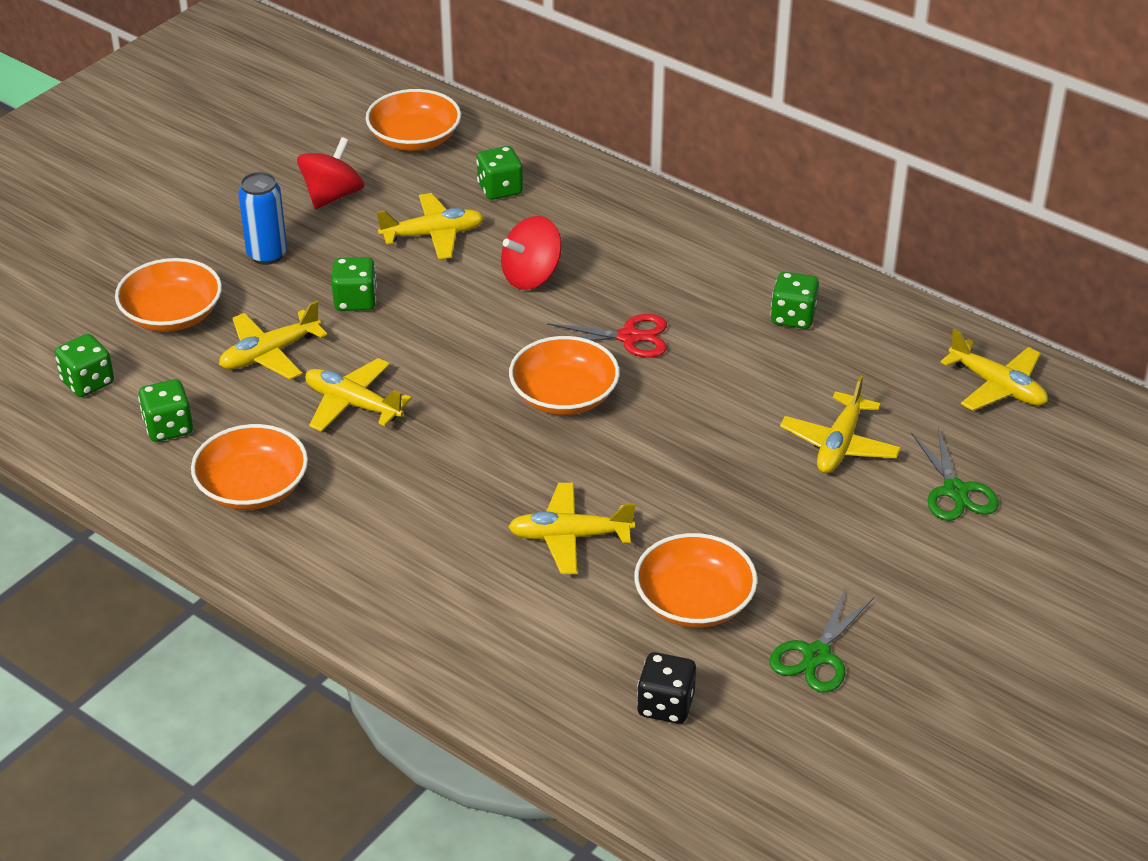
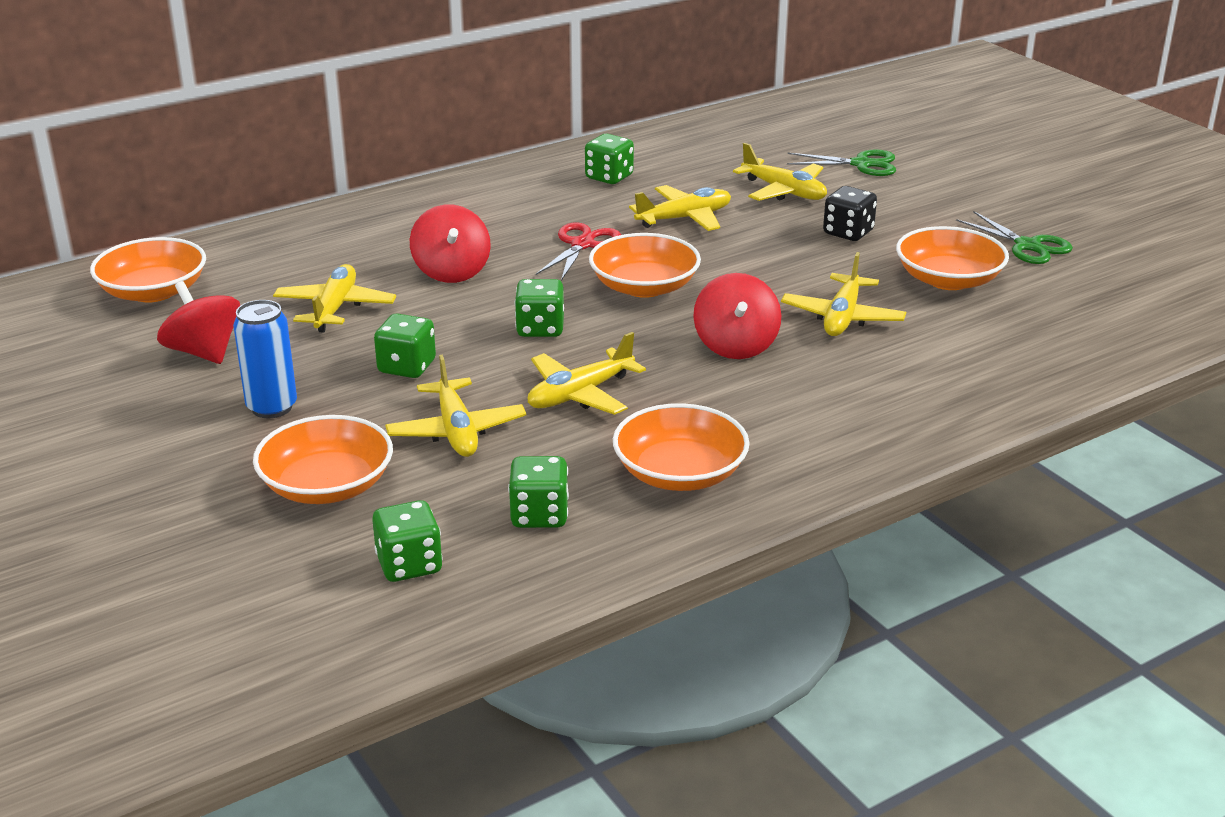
camera: 70 degrees left, 10 degrees down
(479, 477) = (735, 346): none -> red spinning top
(500, 189) = (294, 263): green dice -> green dice (540, 329)
(665, 705) = (1070, 313): black dice -> black dice (848, 232)
(997, 386) = (749, 128): yellow plane -> yellow plane (684, 218)

